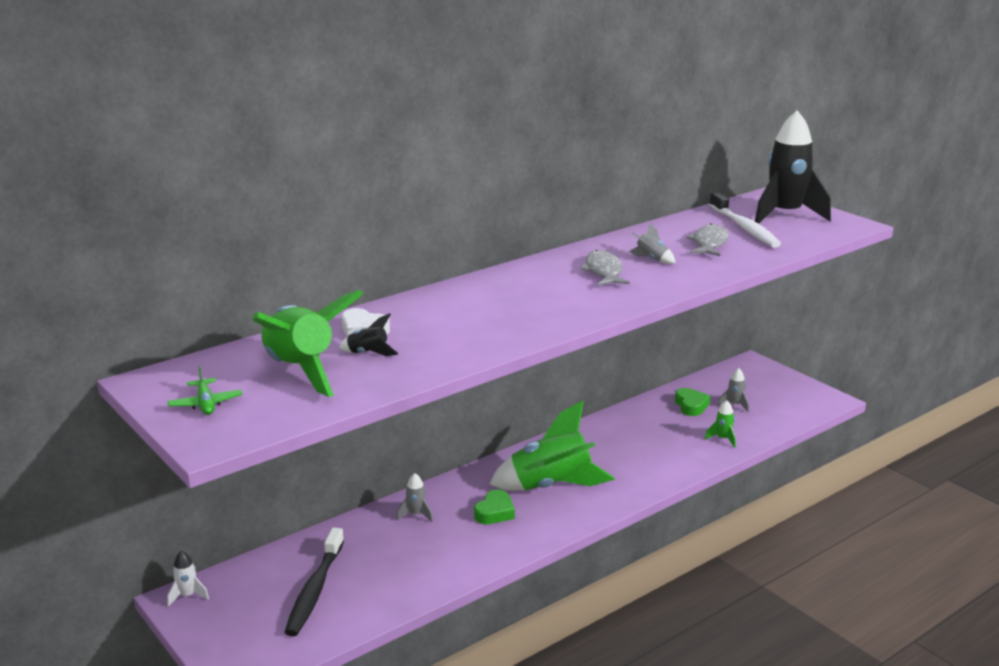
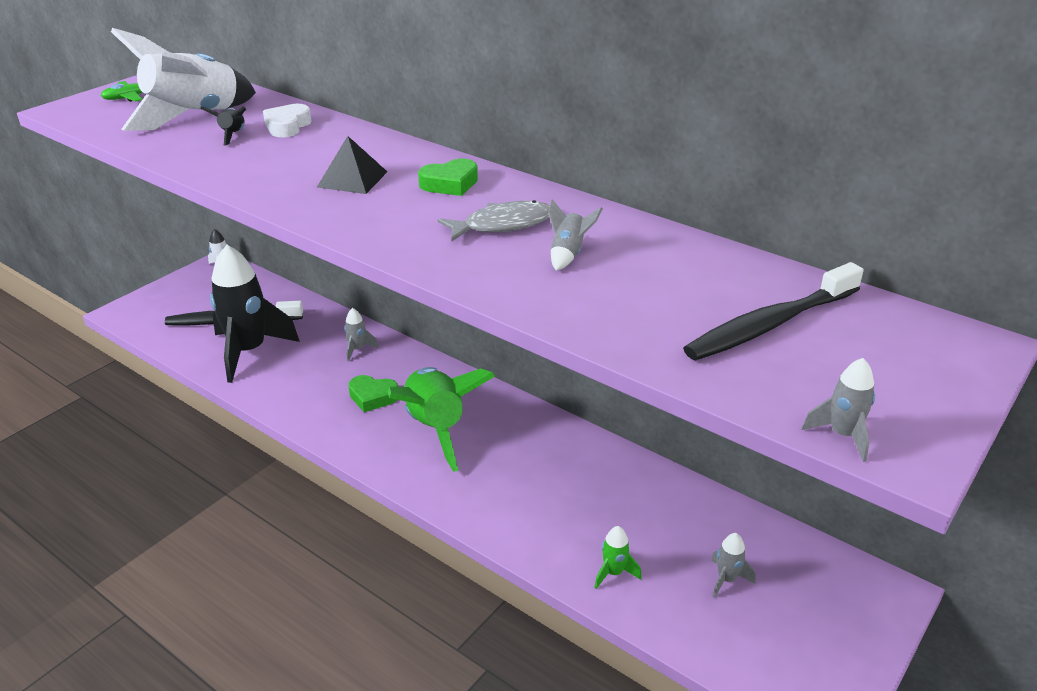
camera: 75 degrees right, 10 degrees up
(300, 371) = (194, 117): green rocket -> white rocket
(499, 310) = (352, 179): none -> black pyramid
(691, 406) = (695, 530): green heart -> green heart (450, 184)
(709, 243) = (668, 295): grey fish -> none
(744, 228) = (771, 324): white toothbrush -> black toothbrush
(785, 215) = (881, 365): black rocket -> black rocket (248, 351)
(840, 232) = (842, 435): none -> grey rocket

